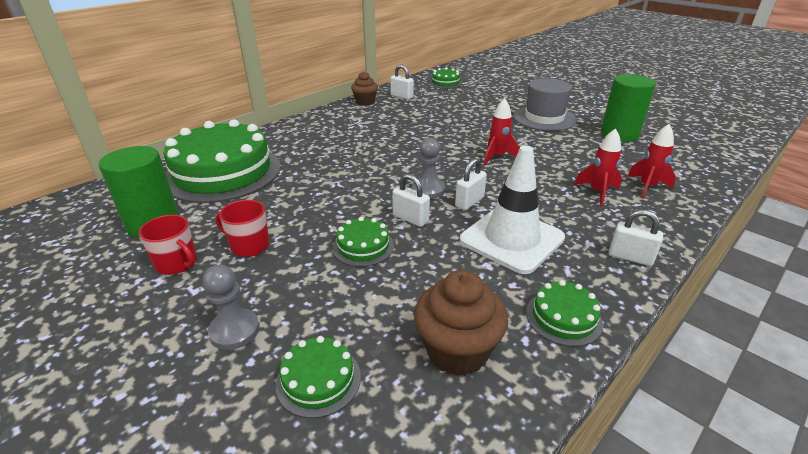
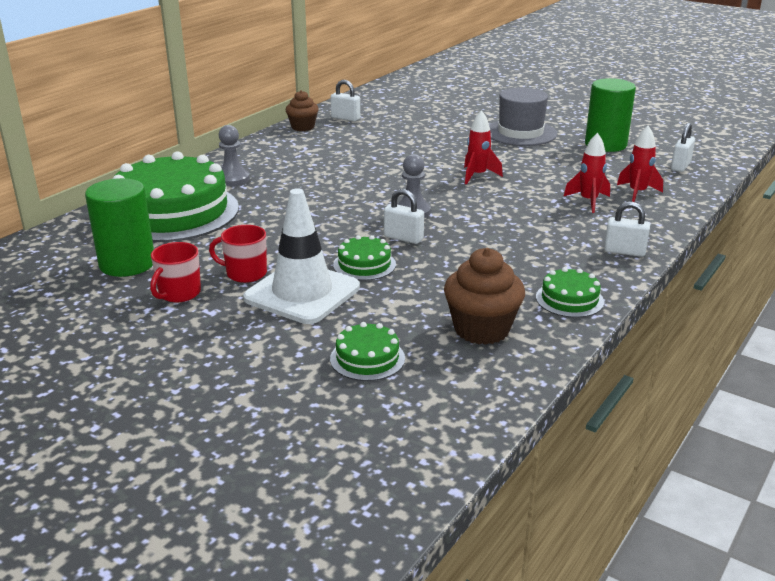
camera: 10 degrees left, 5 degrees down
(177, 263) = (179, 293): red mug -> red mug turned 90 degrees clockwise
(234, 330) = (271, 335): grey pawn -> grey pawn (233, 179)
(445, 82) = (393, 99): green cake -> none
(469, 202) = (459, 219): white padlock -> white padlock (680, 166)
(511, 239) = (510, 247): white traffic cone -> white traffic cone (302, 293)

